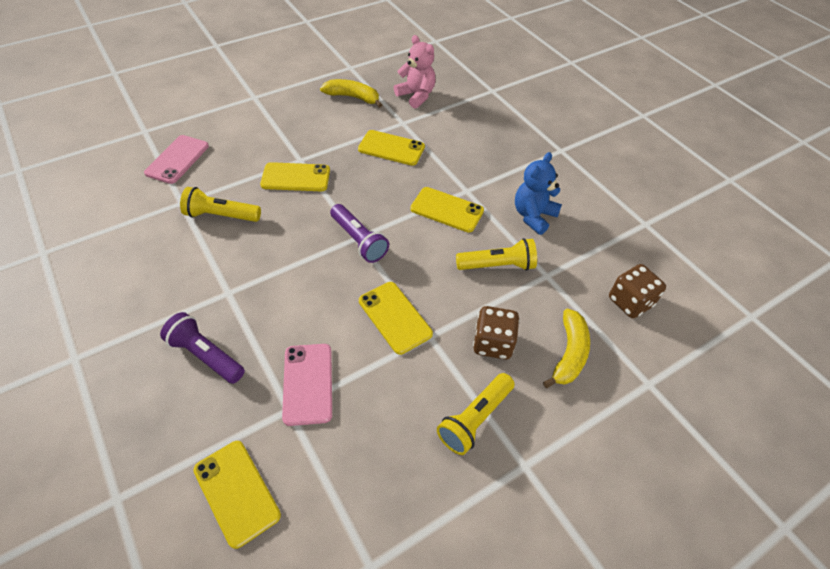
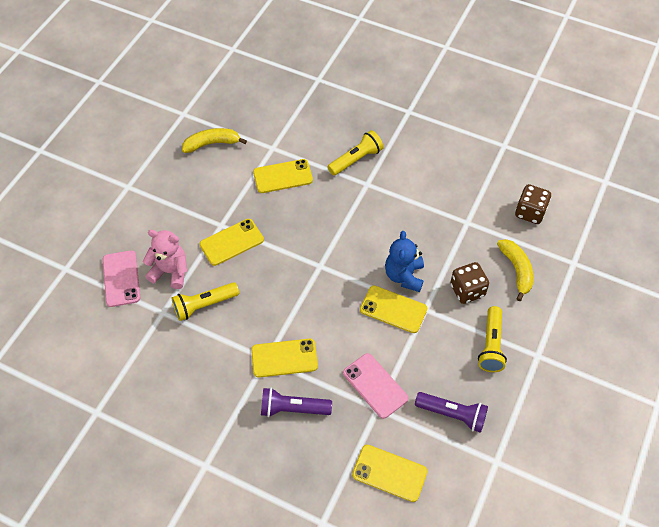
camera: 30 degrees left, 5 degrees up
(359, 240) = (323, 267): purple flashlight -> purple flashlight (452, 414)
(416, 96) = (262, 116): pink teddy bear -> pink teddy bear (170, 272)
(447, 210) = (365, 208): yellow phone -> yellow phone (284, 358)
(497, 265) = (431, 233): yellow flashlight -> yellow flashlight (356, 159)
(533, 216) = (427, 180): blue teddy bear -> blue teddy bear (404, 276)

